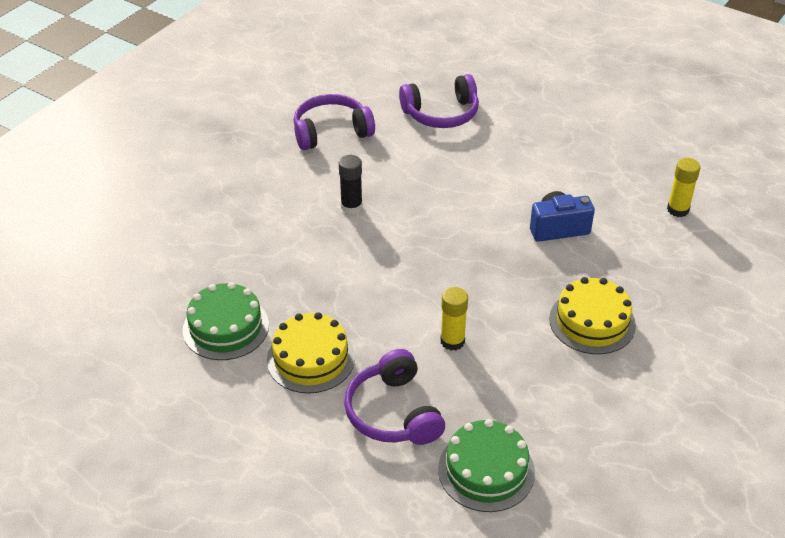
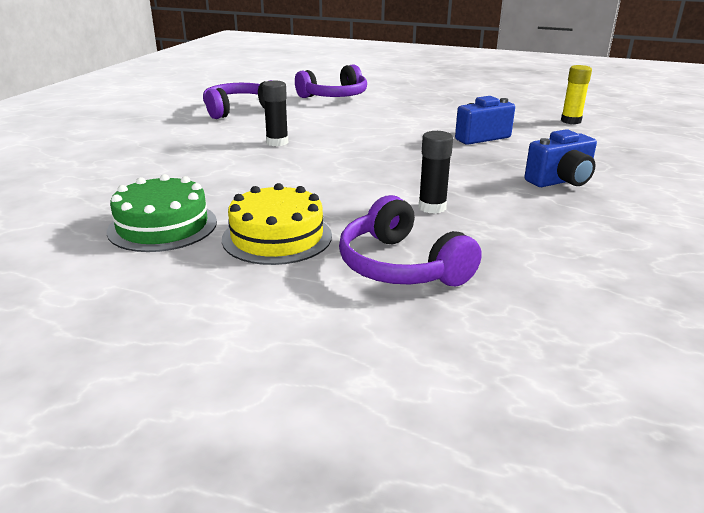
camera: 15 degrees left, 15 degrees down
(452, 341) = (432, 207): yellow glue stick -> black glue stick
(486, 470) = (550, 299): green cake -> none
(592, 322) = (560, 181): yellow cake -> blue camera

